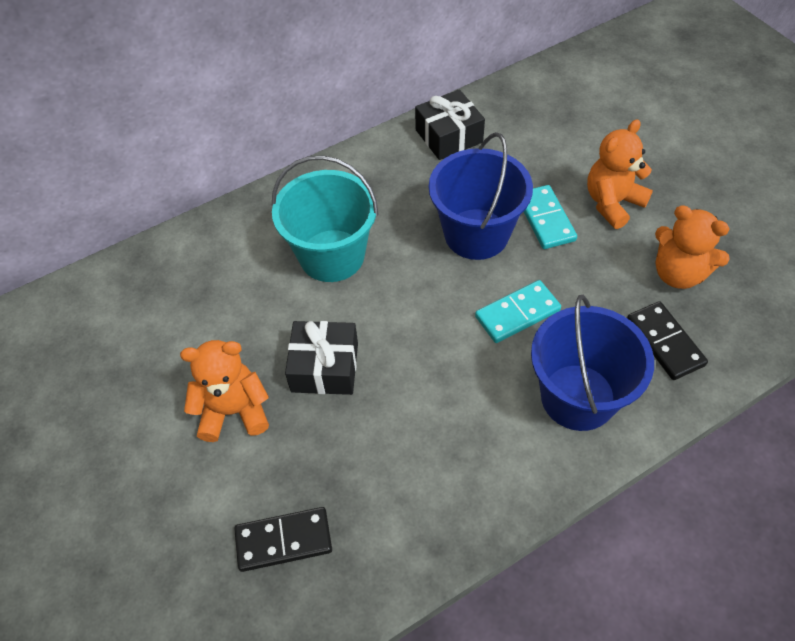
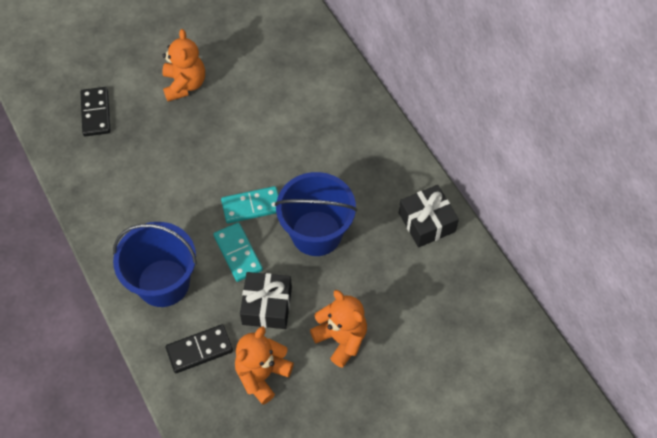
camera: 90 degrees right, 5 degrees up
(325, 367) = (209, 133): black gift -> black gift (267, 306)
(332, 255) = (304, 137): turquoise bucket -> none
(545, 219) = (327, 285): turquoise domino -> turquoise domino (251, 206)

